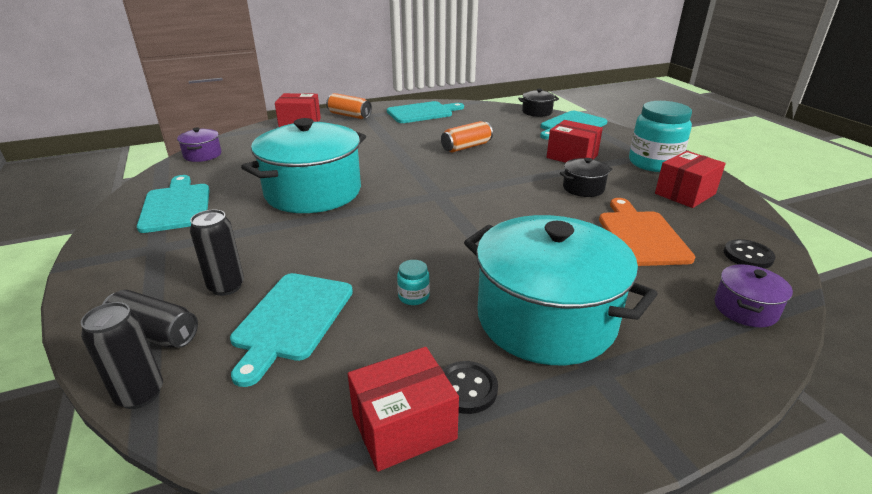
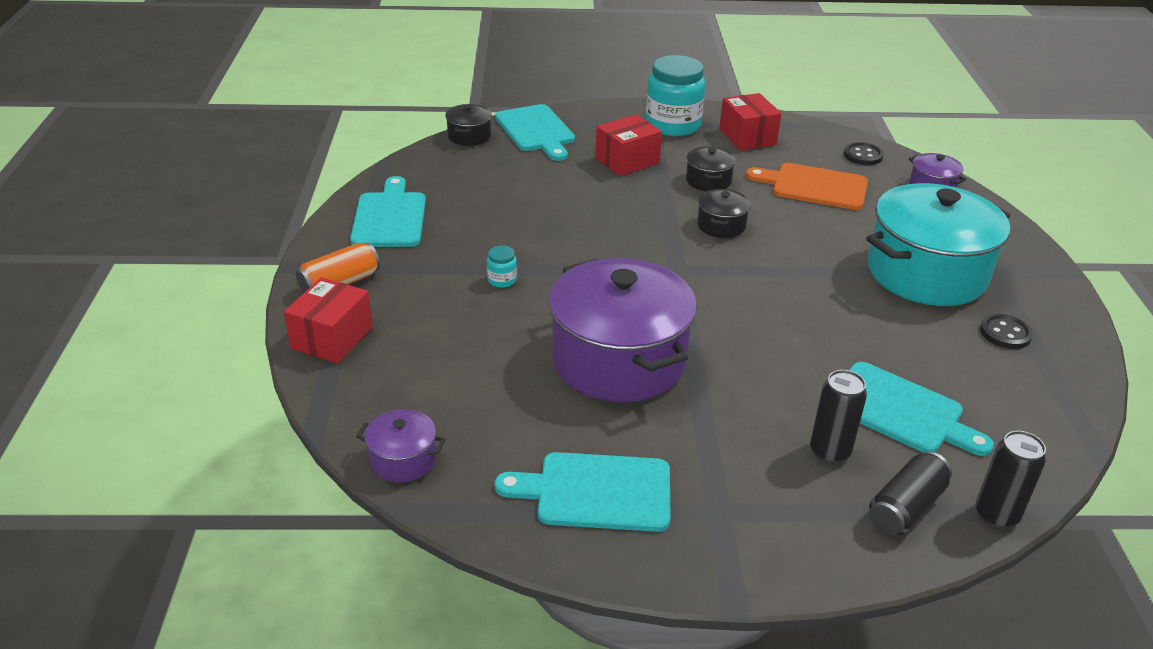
camera: 70 degrees left, 5 degrees up
(313, 192) = (618, 360): turquoise pot -> purple pot
(404, 427) = (1042, 371): red box -> none
(413, 296) = (879, 331): turquoise jar -> turquoise jar (502, 280)
(466, 147) = (550, 216): orange can -> none
(519, 202) = (721, 225): none -> black pot

